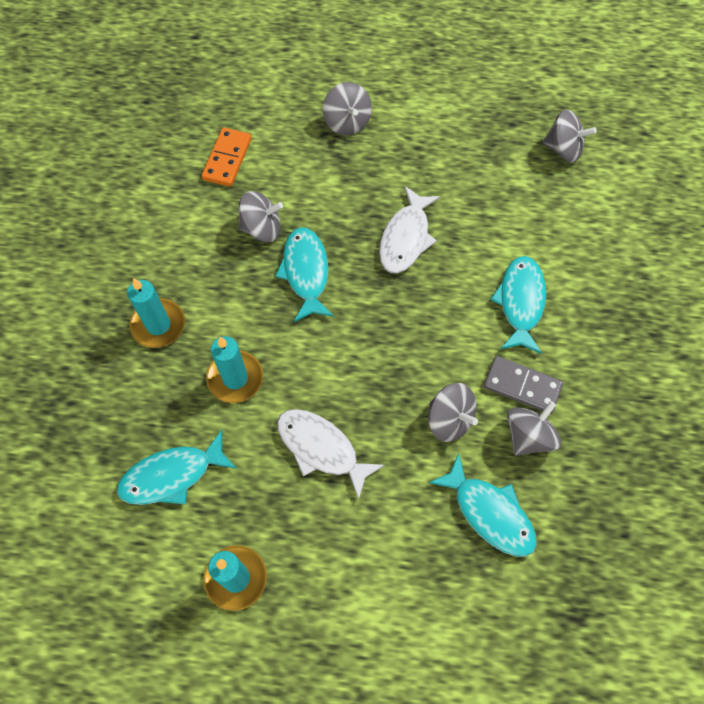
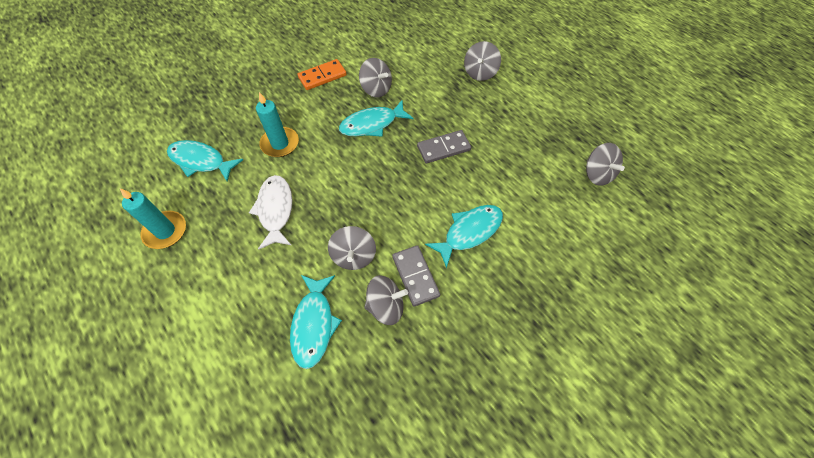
camera: 45 degrees right, 5 degrees down
(158, 325) = (278, 94): turquoise candle -> none
(227, 159) = (398, 48): orange domino -> orange domino (322, 76)
(306, 272) = (372, 124): turquoise fish -> turquoise fish turned 150 degrees counterclockwise
(406, 238) = (443, 148): white fish -> grey domino

